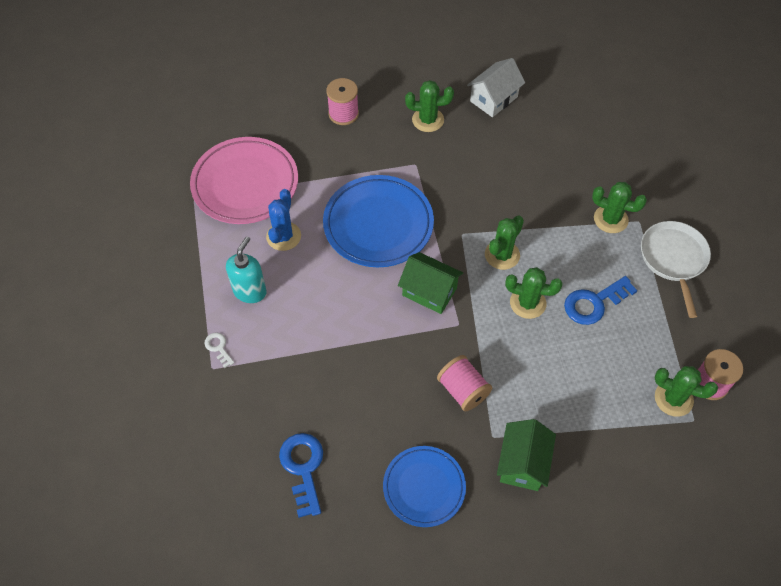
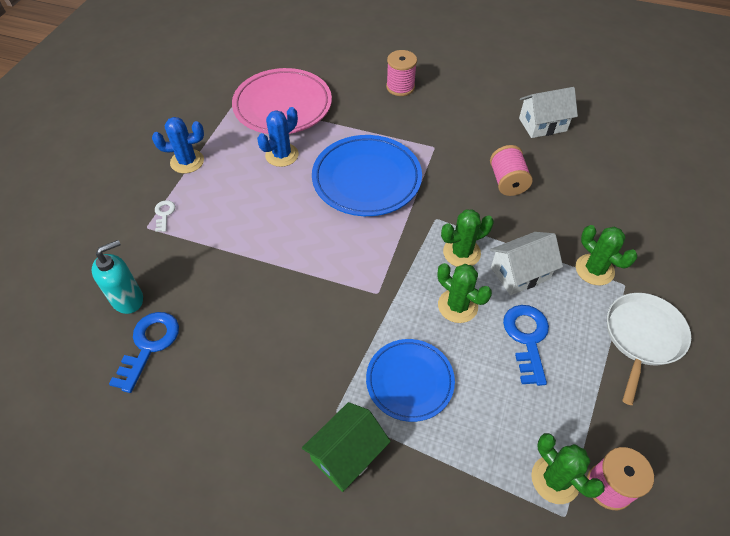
camera: 30 degrees right, 5 degrees down
(197, 286) = (187, 161): none -> blue cactus
(250, 291) = (223, 183): turquoise soap dispenser -> turquoise soap dispenser (128, 299)
(424, 487) = (237, 423): blue plate -> blue plate (409, 381)
(428, 120) = (470, 118): green cactus -> none
(429, 291) = (371, 252): green house -> none
(463, 390) = (339, 353): pink spool -> pink spool (507, 182)
(557, 250) = (520, 273): none -> white house
(594, 303) = (526, 338): blue key -> blue key turned 90 degrees clockwise

